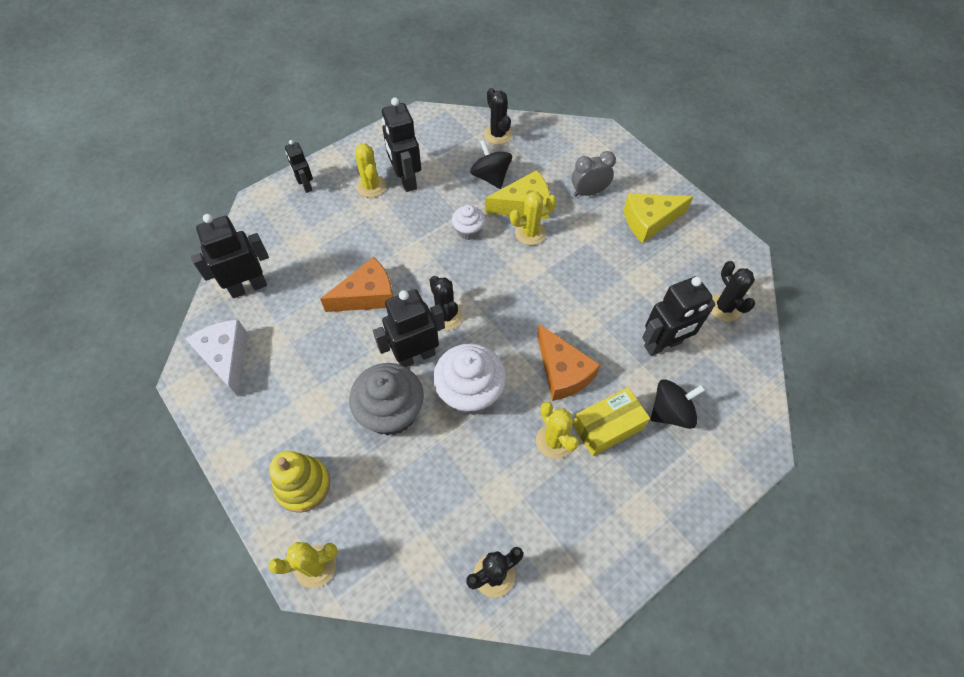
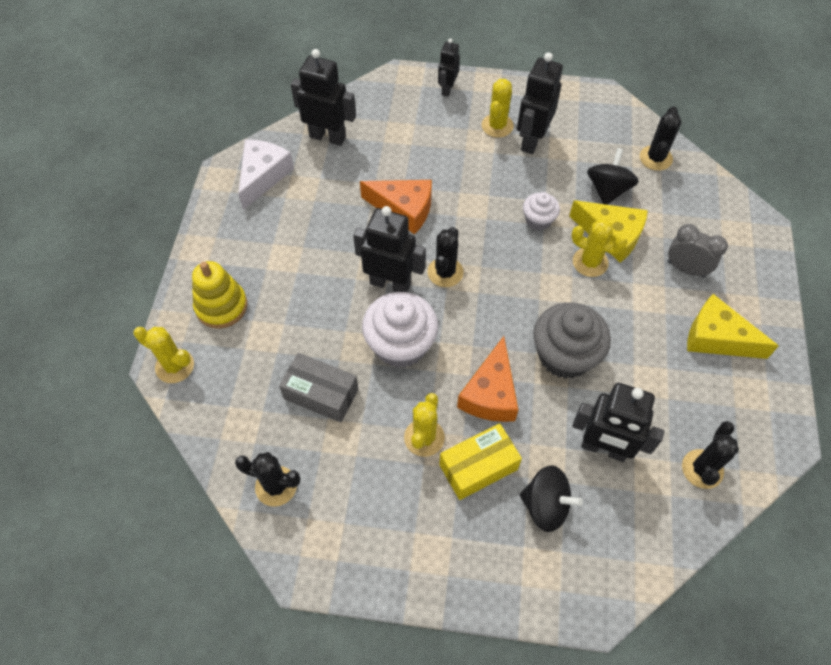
camera: 45 degrees right, 0 degrees up
(391, 412) = (330, 309): grey cupcake -> grey cupcake (564, 355)
(453, 478) = (321, 394): none -> grey box
(607, 427) = (478, 467): yellow box -> yellow box turned 45 degrees counterclockwise

